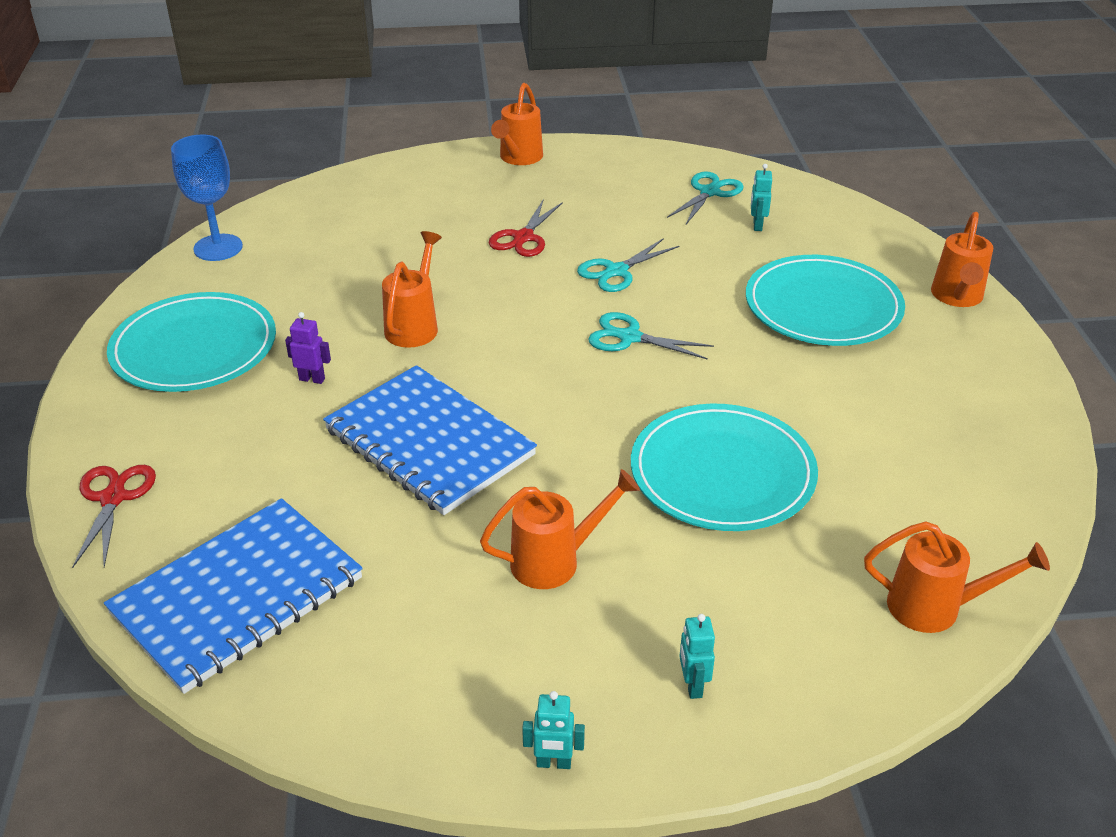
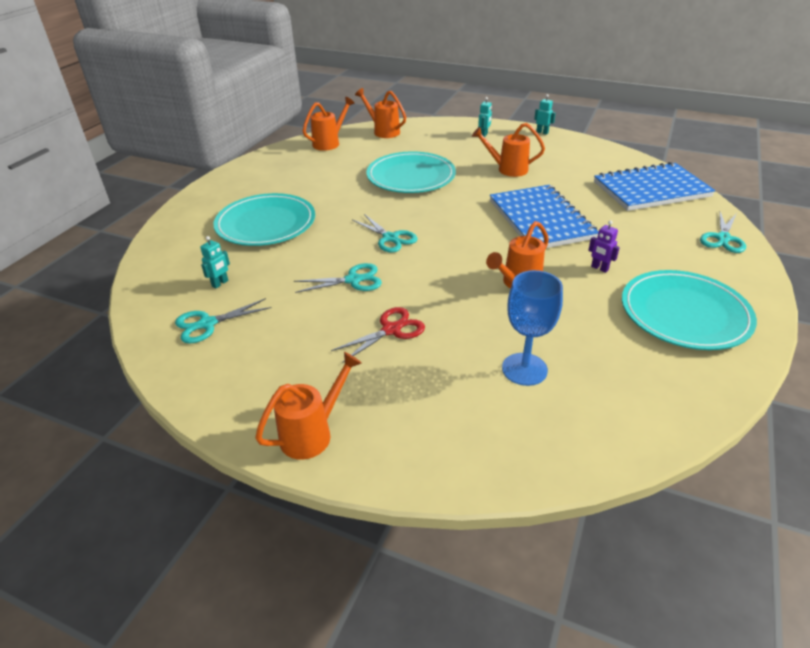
camera: 150 degrees left, 0 degrees up
(113, 498) = (723, 238): red scissors -> turquoise scissors
(218, 248) = (670, 413): blue goblet -> blue goblet (524, 369)
(956, 297) = (193, 208): orange watering can -> orange watering can (329, 143)

